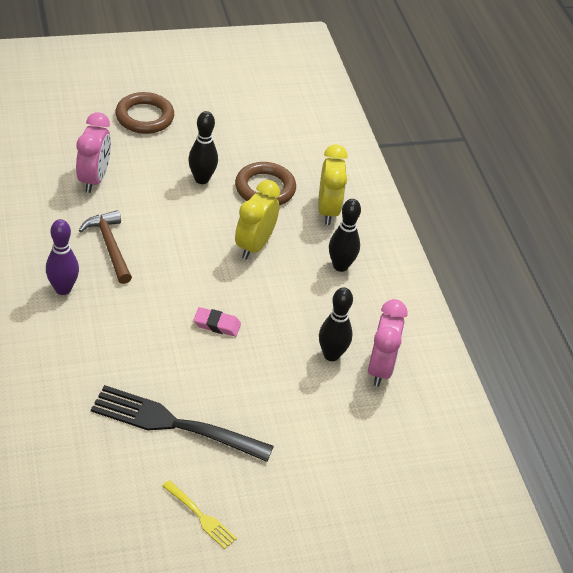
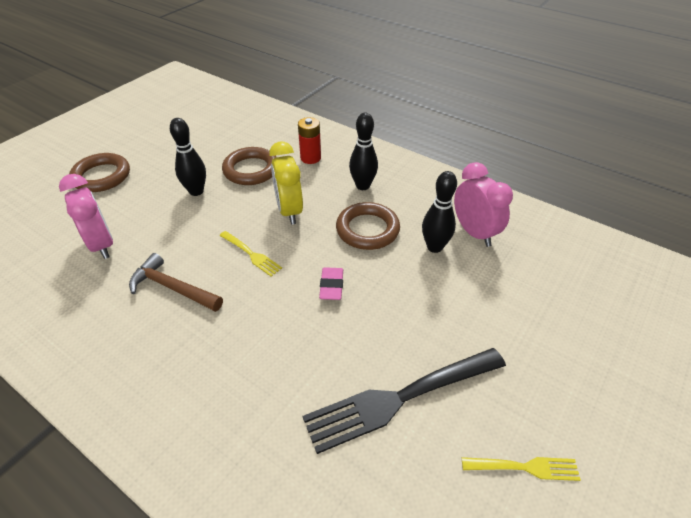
camera: 35 degrees left, 0 degrees up
(63, 289) = (166, 355): purple bowling pin -> none
(187, 260) = (251, 254): none -> yellow fork
(217, 324) = (331, 286): pink eraser -> pink eraser turned 60 degrees counterclockwise
(296, 304) = (367, 230): none -> brown ring
(328, 210) = (310, 158): yellow clock -> red battery

